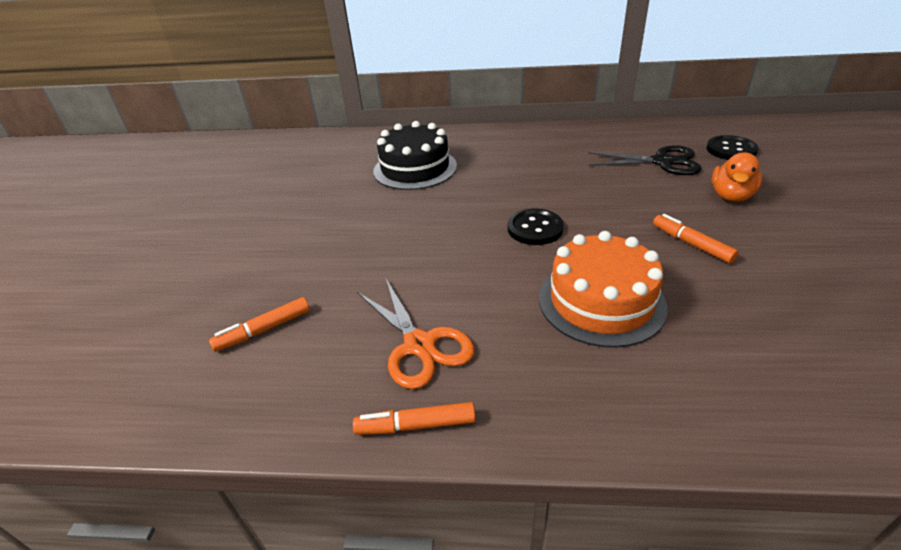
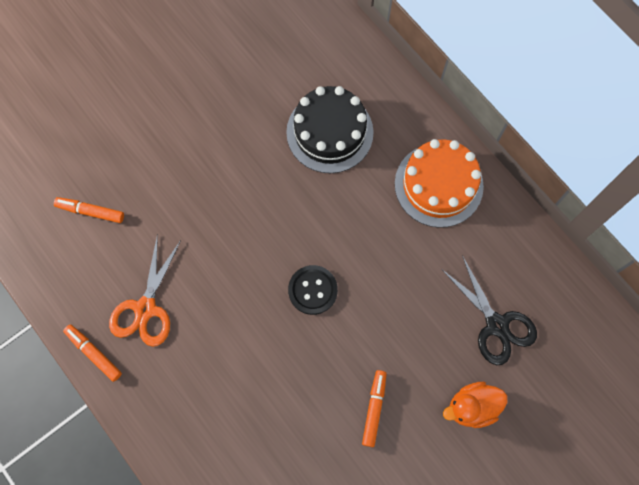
camera: 45 degrees right, 35 degrees up
(601, 301) = (261, 385): orange cake -> orange cake (438, 185)
(731, 150) = (568, 372): black button -> none

